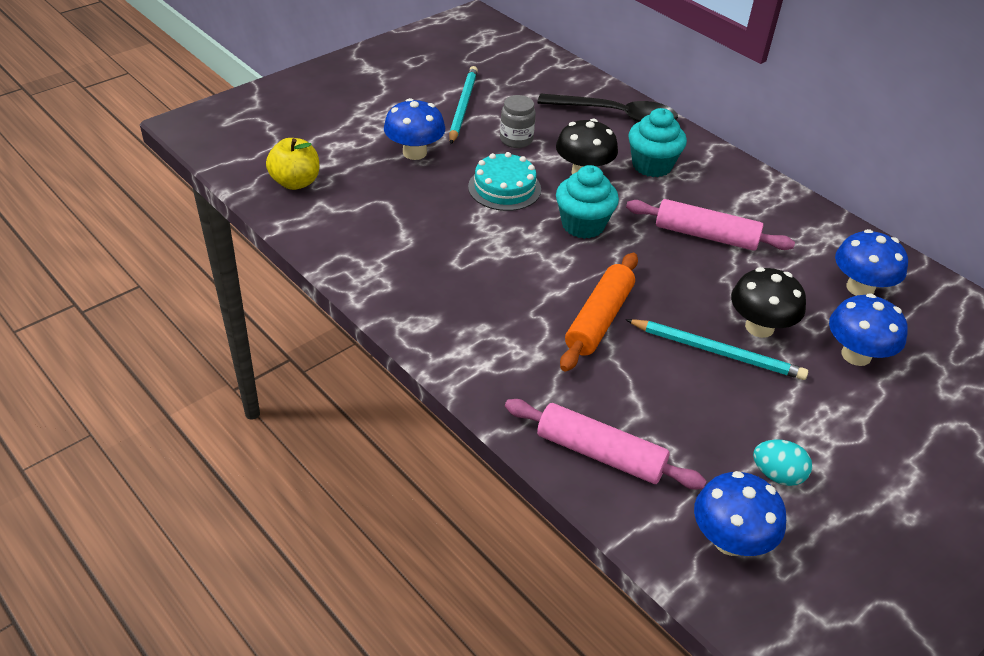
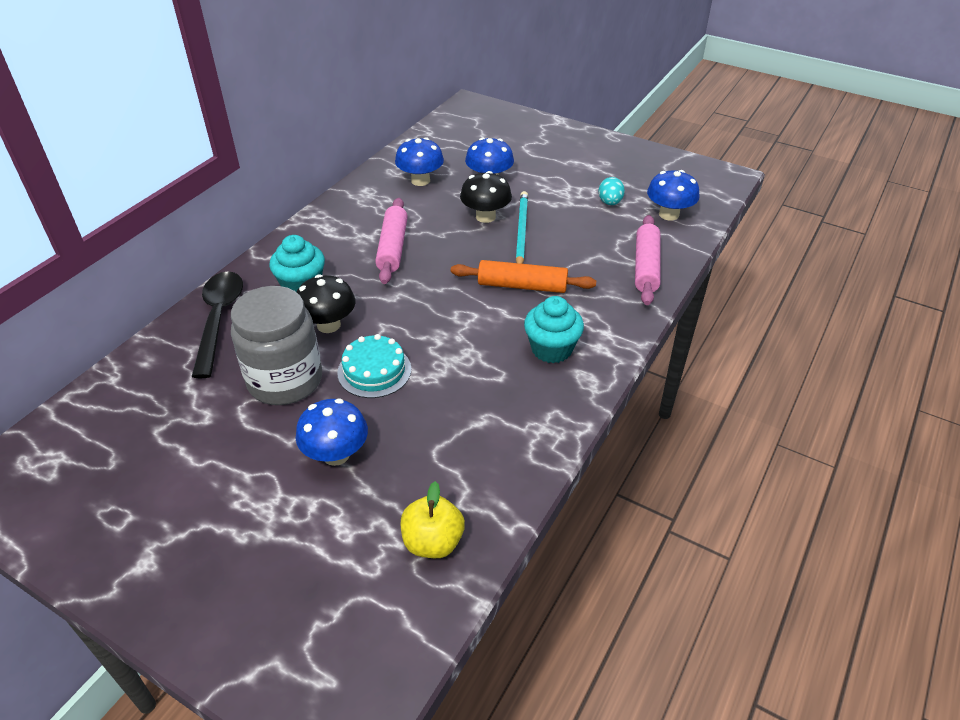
camera: 105 degrees left, 0 degrees up
(463, 106) = (227, 439): turquoise pencil -> none
(516, 140) = (285, 380): grey jar -> grey jar, size x2.08
(583, 225) = (409, 312): turquoise cupcake -> turquoise cupcake (551, 349)

